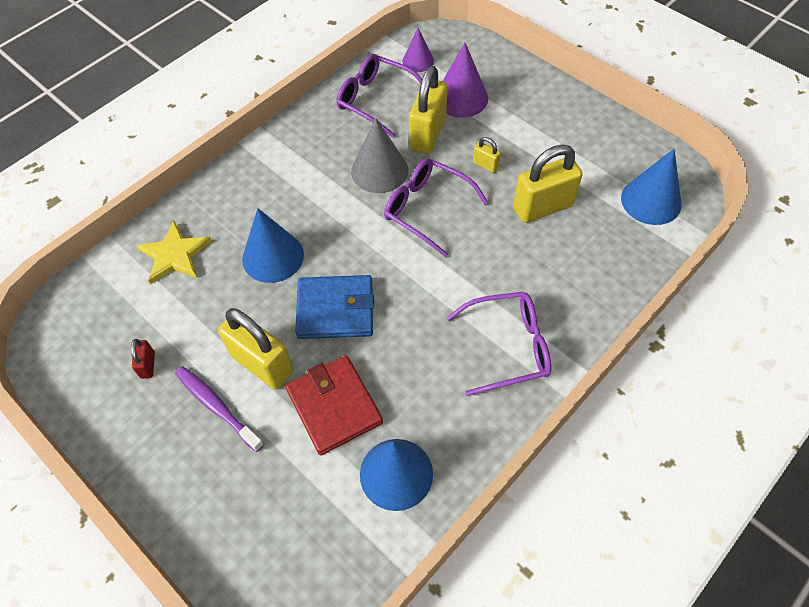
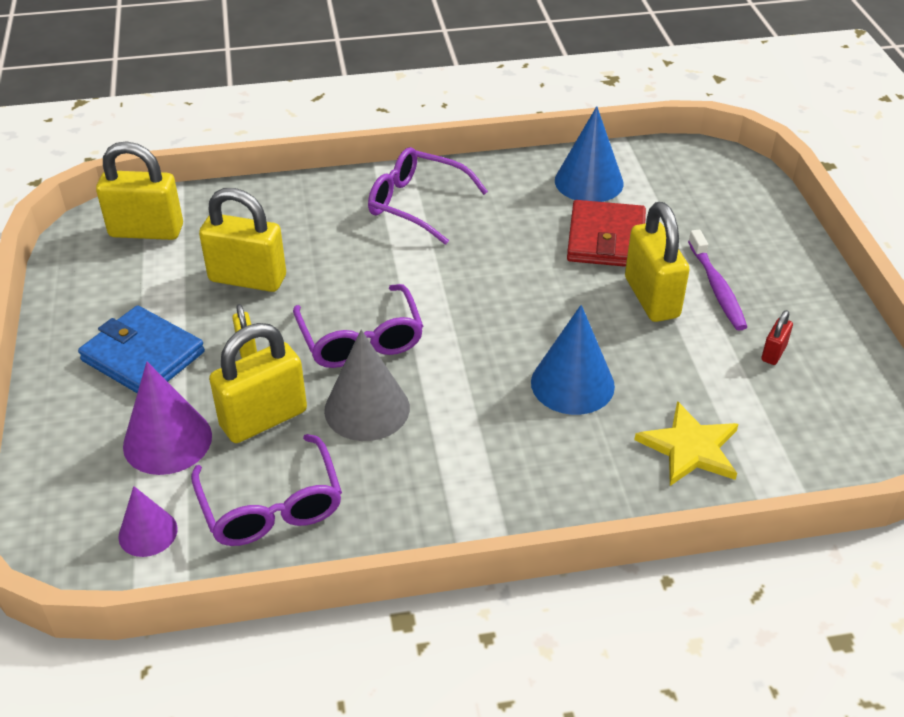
camera: 145 degrees left, 15 degrees down
(335, 310) = (545, 303): blue wallet -> blue wallet (143, 356)
(651, 201) = (146, 231): blue cone -> yellow padlock

